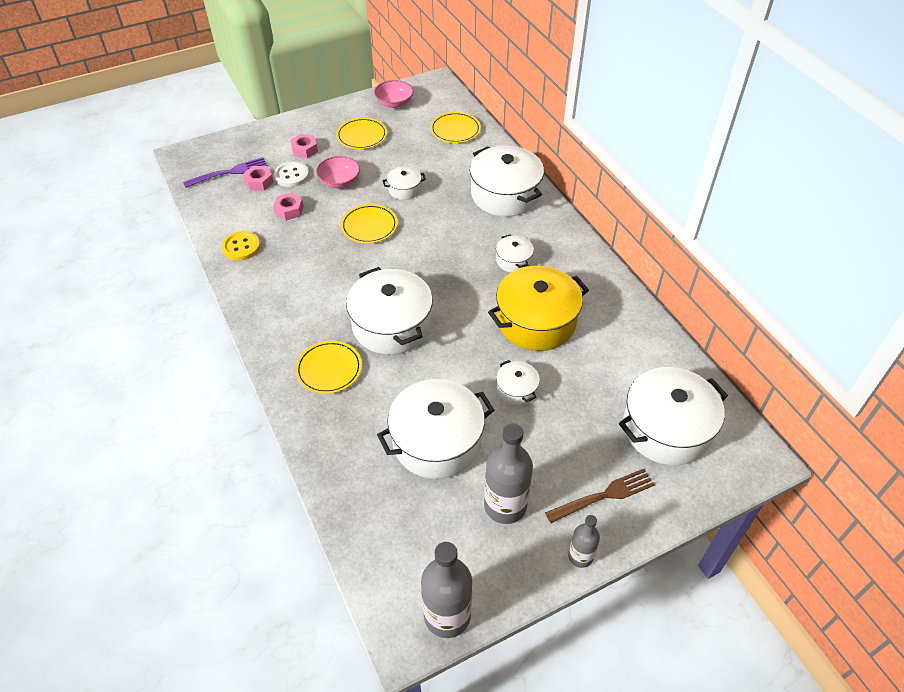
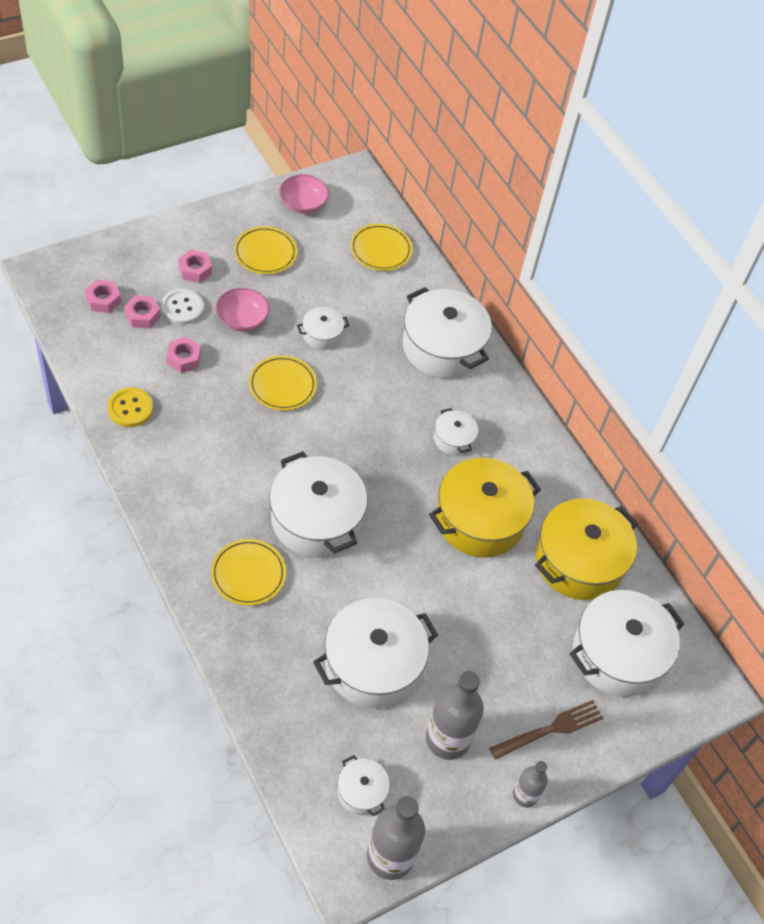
camera: 10 degrees left, 5 degrees up
(229, 173) = (103, 300): purple fork -> pink nut
(516, 390) = (458, 604): white pot -> white pot (361, 791)
(626, 352) = (579, 561): none -> yellow pot

